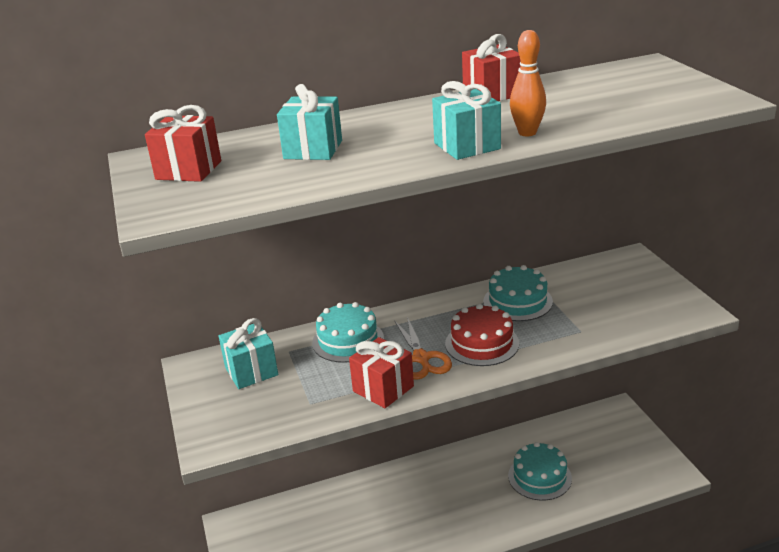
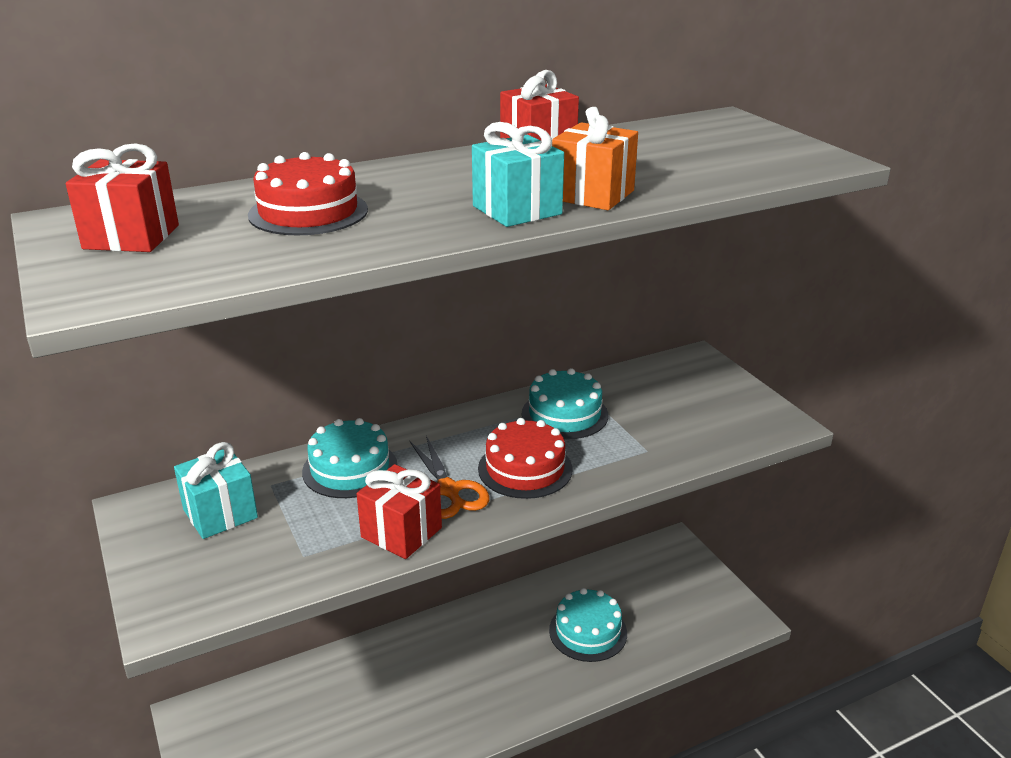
camera: 10 degrees left, 0 degrees up
(313, 150) = (308, 212): turquoise gift -> red cake
(527, 133) = (592, 195): orange bowling pin -> orange gift

